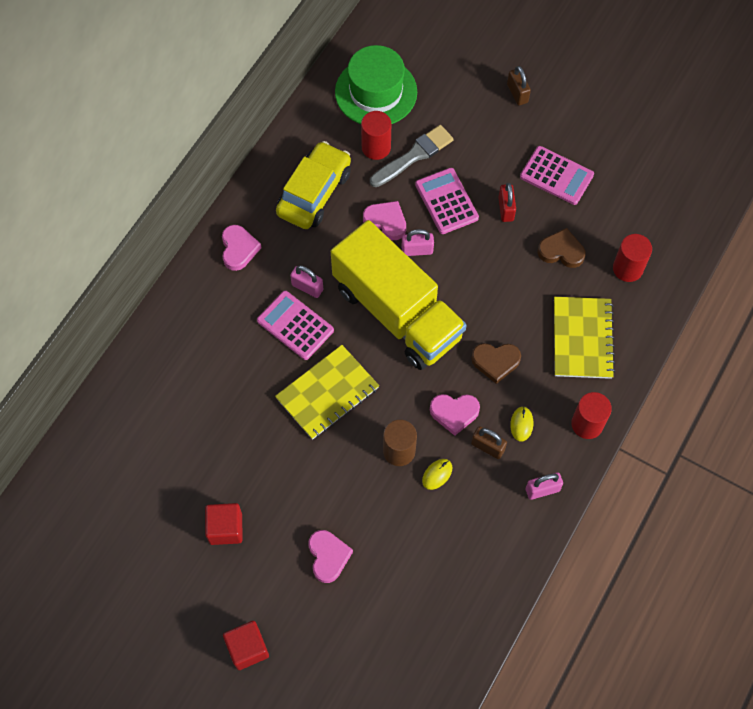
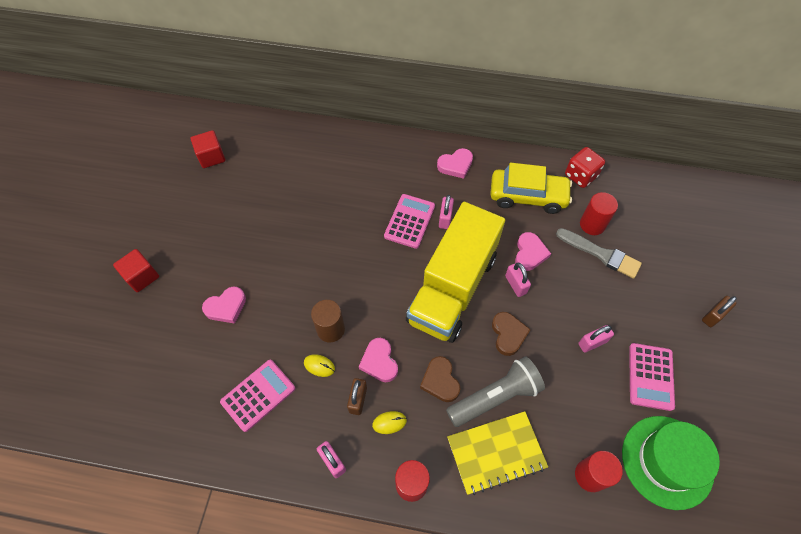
camera: 70 degrees right, 5 degrees down
(225, 528) = (231, 231): red cube -> red cube (211, 157)
(310, 130) = (580, 176): none -> red dice
(327, 393) = (362, 261): yellow notebook -> none
(376, 92) = (642, 208): green hat -> green hat (667, 461)
(446, 201) = (573, 292): pink calculator -> pink calculator (258, 395)
(506, 209) = (592, 343): red padlock -> pink padlock
(529, 318) = (495, 397): none -> grey flashlight
(561, 251) = (576, 405): brown heart -> brown heart (508, 334)

